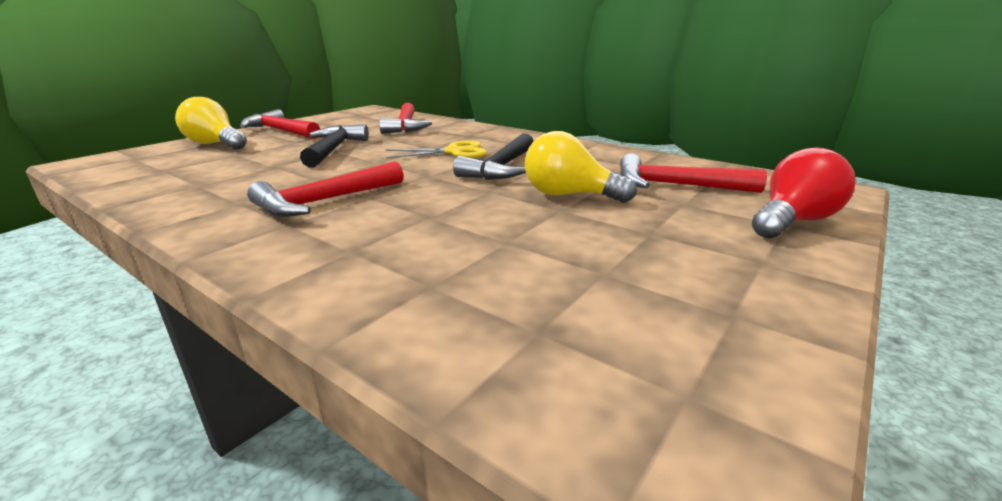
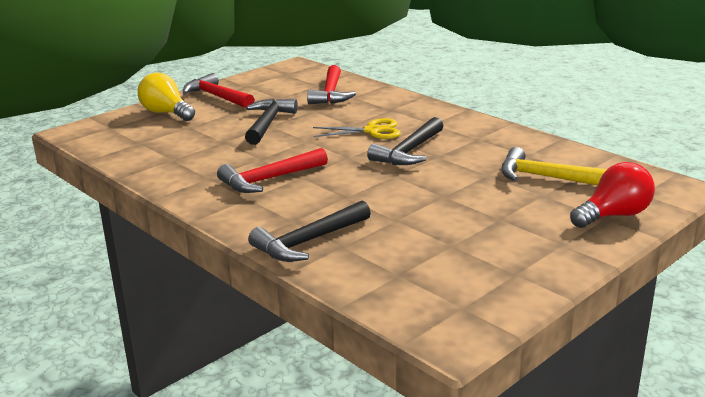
camera: 10 degrees right, 0 degrees up
(376, 281) = (309, 241): none -> black hammer
(569, 195) = (454, 183): yellow light bulb -> none
(676, 185) = (547, 177): red hammer -> yellow hammer

